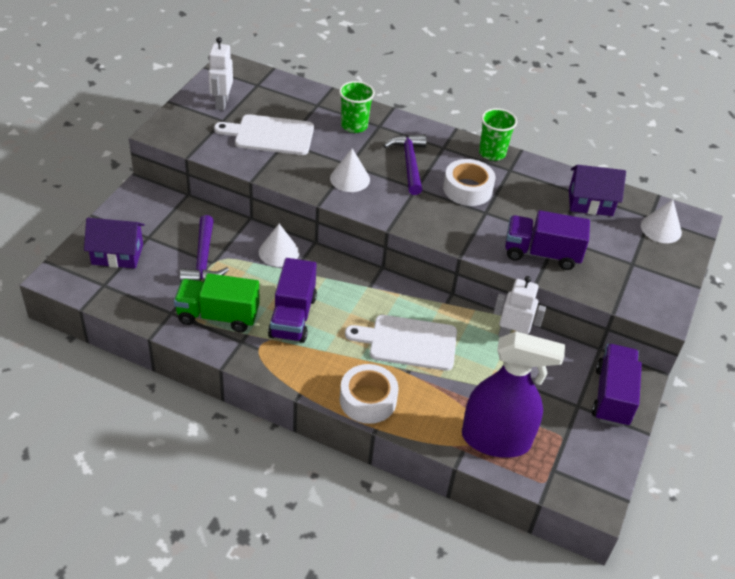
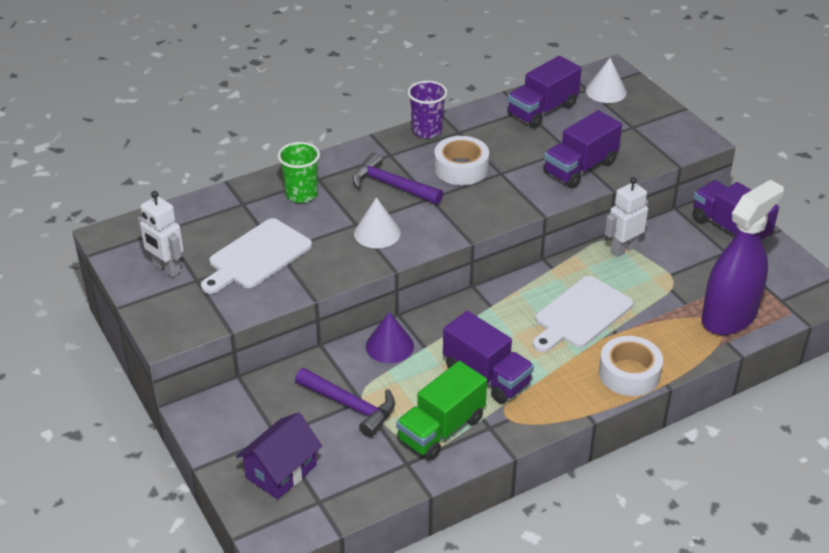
camera: 50 degrees left, 5 degrees down
(279, 252) = (389, 346): white cone -> purple cone
(492, 153) = (427, 130): green cup -> purple cup
(590, 203) = (542, 110): purple house -> purple truck

